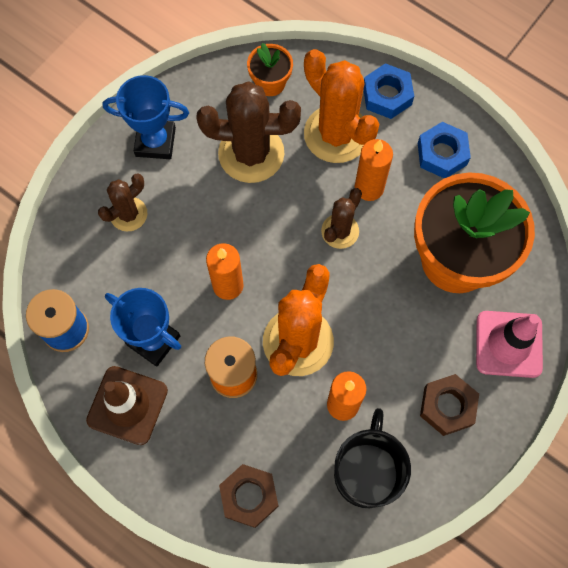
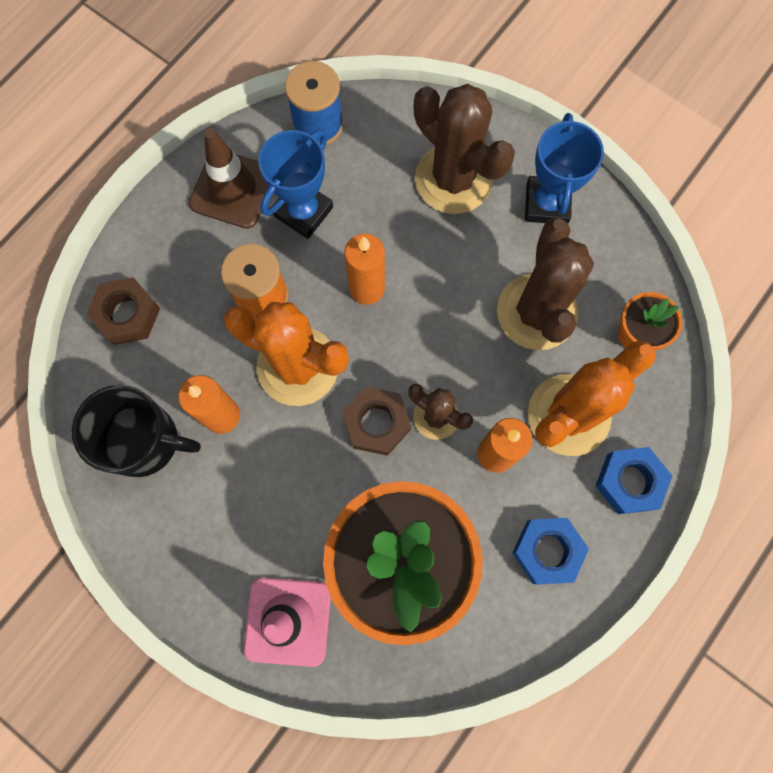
camera: 90 degrees right, 5 degrees up
(128, 214) = (453, 179): brown cactus -> brown cactus, size x1.80
(447, 406) = (213, 538): brown nut -> brown nut (376, 423)

